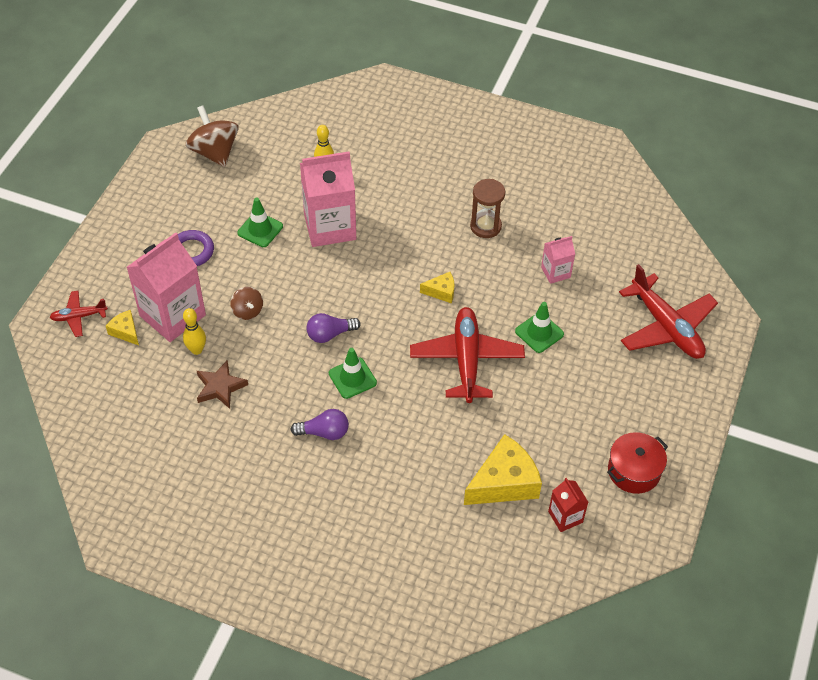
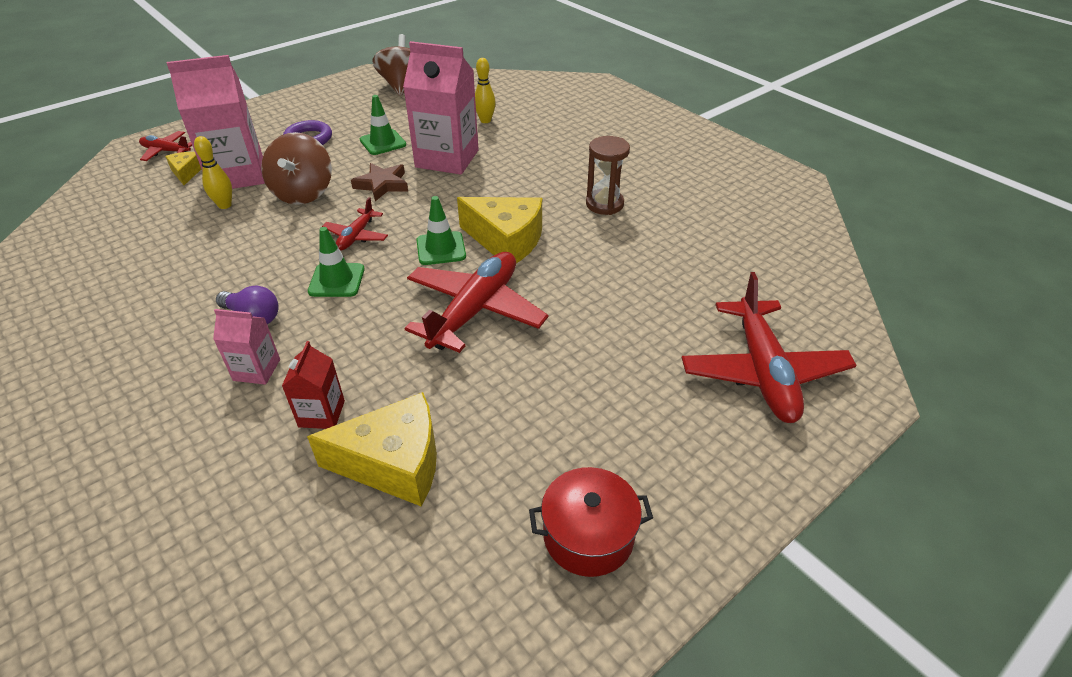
camera: 30 degrees right, 10 degrees down
(220, 387) = (207, 240): brown star -> brown star (382, 185)
(247, 311) = (303, 193): brown spinning top -> brown spinning top, size x1.83
(330, 334) = (356, 236): purple light bulb -> red plane
(441, 292) = (506, 241): yellow cheese -> yellow cheese, size x2.00
(539, 333) = (585, 316): green traffic cone -> green traffic cone (441, 248)
(555, 272) = (653, 267): pink carton -> pink carton (257, 370)
(565, 517) = (435, 552): red carton -> red carton (321, 414)

